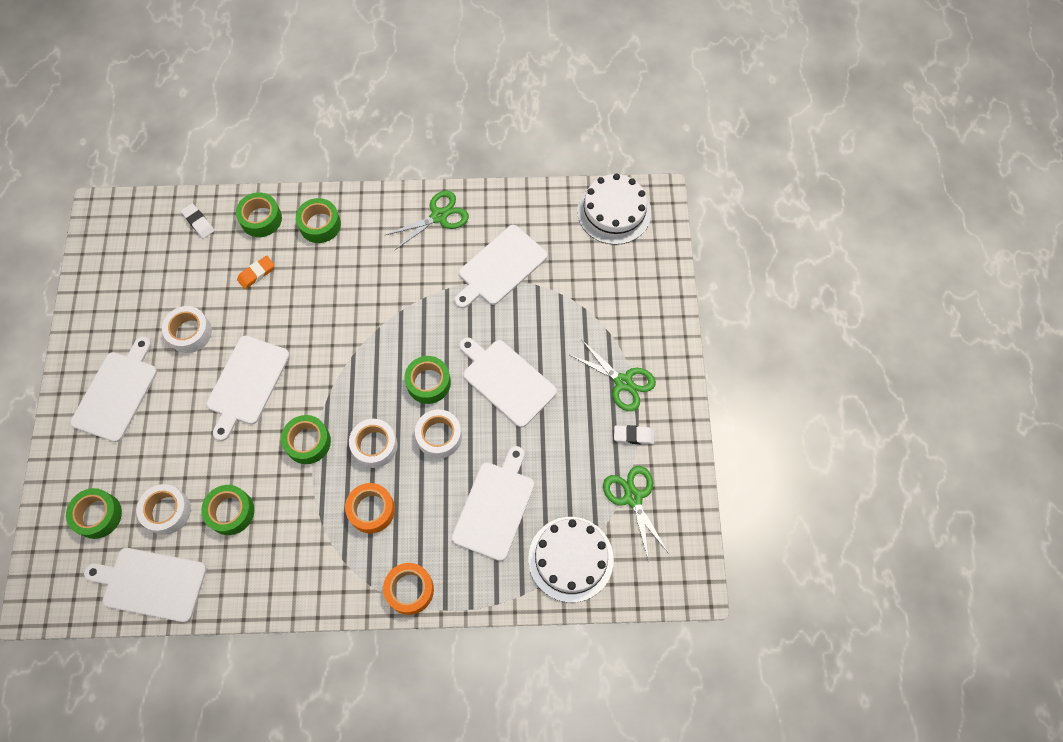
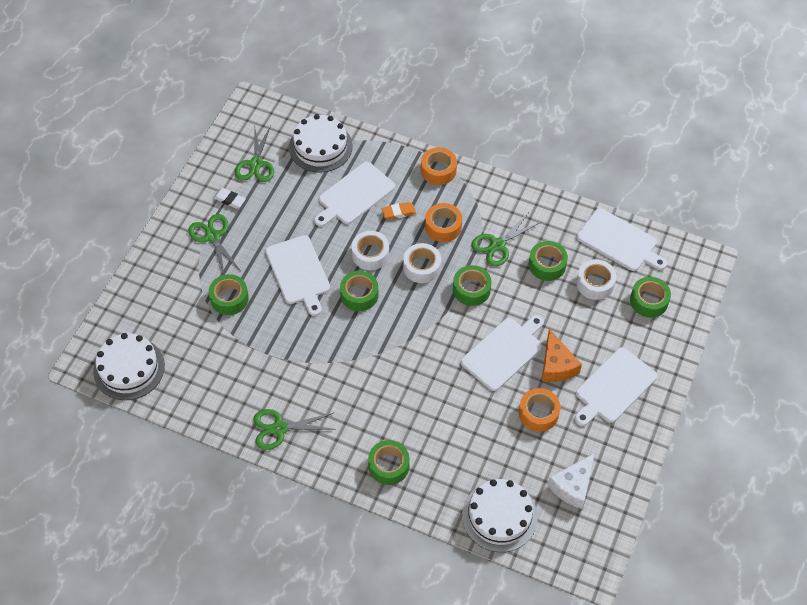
camera: 155 degrees left, 10 degrees down
(135, 276) = (573, 486): none -> white cheese
(185, 392) = (556, 365): none -> orange cheese
(190, 333) = (538, 413): white tape -> orange tape
(198, 222) = (499, 516): white eraser -> white cake
(256, 274) = (463, 443): orange eraser -> orange eraser (398, 212)
(261, 219) = (440, 494): green tape -> green tape (229, 298)
(297, 513) = (498, 245): none -> green scissors
(500, 267) = (253, 361): white cutting board -> none

